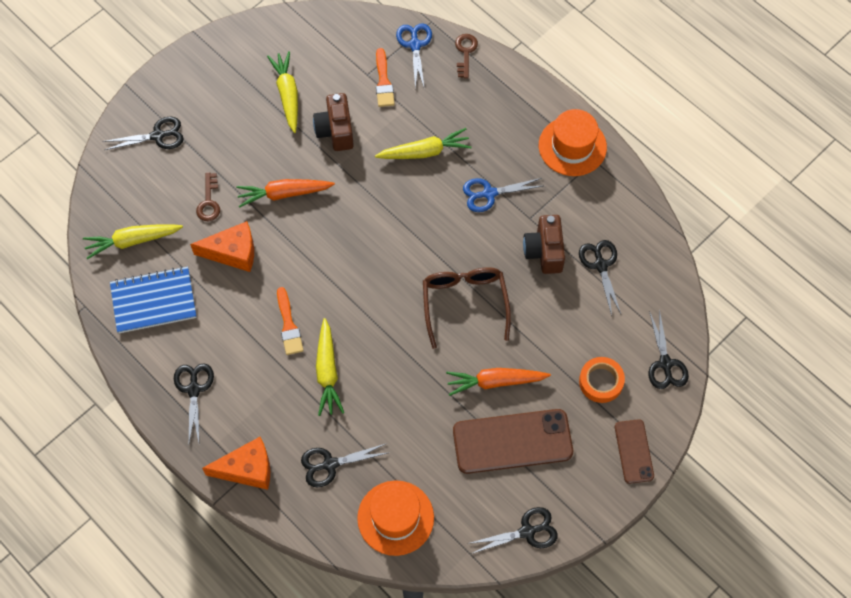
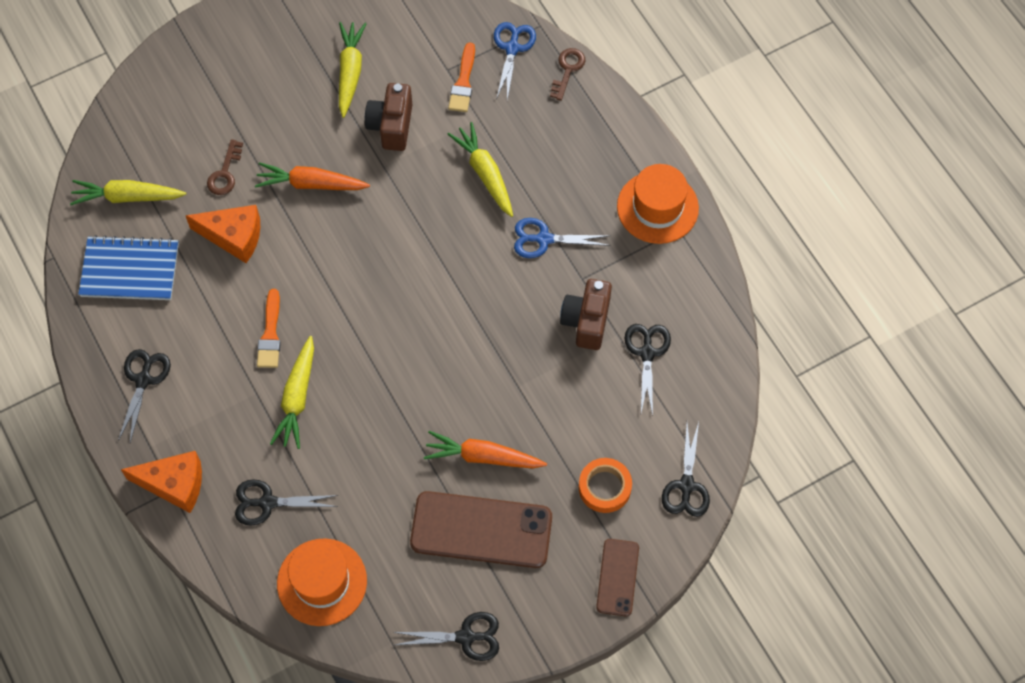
camera: 15 degrees right, 0 degrees up
(158, 136) = (191, 85): black scissors -> none
(424, 152) = (485, 174): yellow carrot -> yellow carrot turned 120 degrees counterclockwise
(464, 303) = (476, 358): brown glasses -> none

